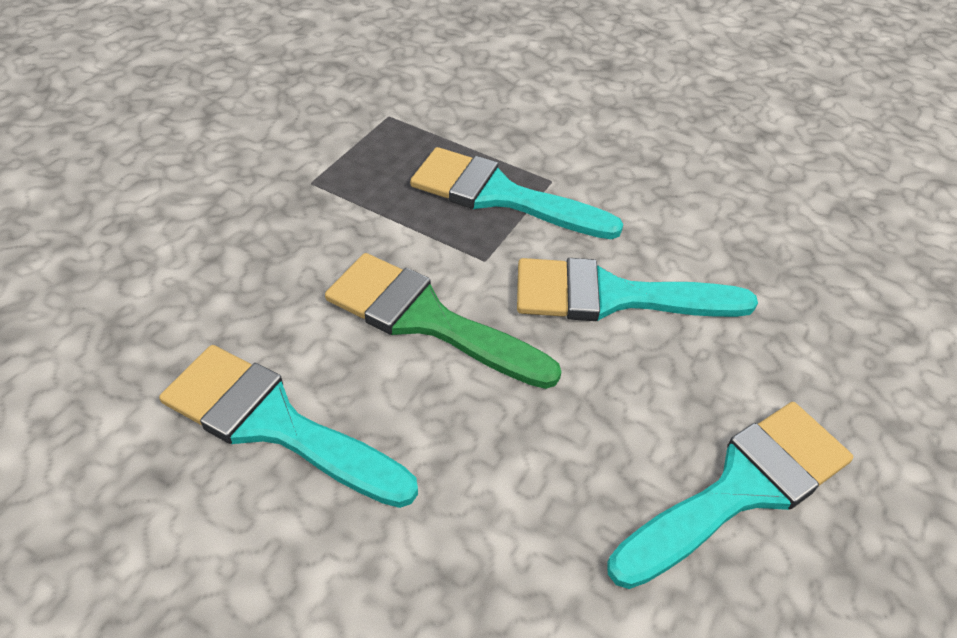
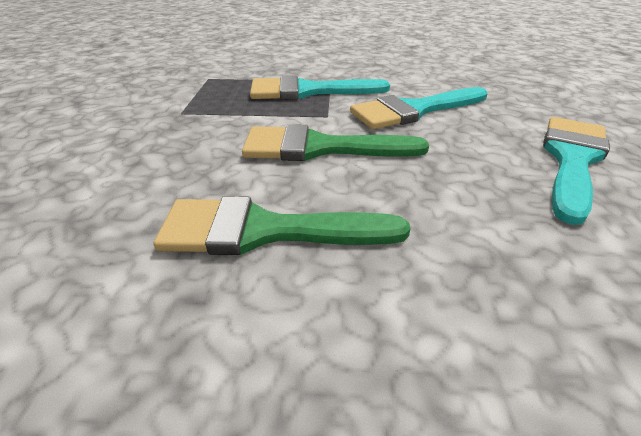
camera: 25 degrees left, 10 degrees down
(274, 424) = (265, 231): turquoise brush -> green brush

